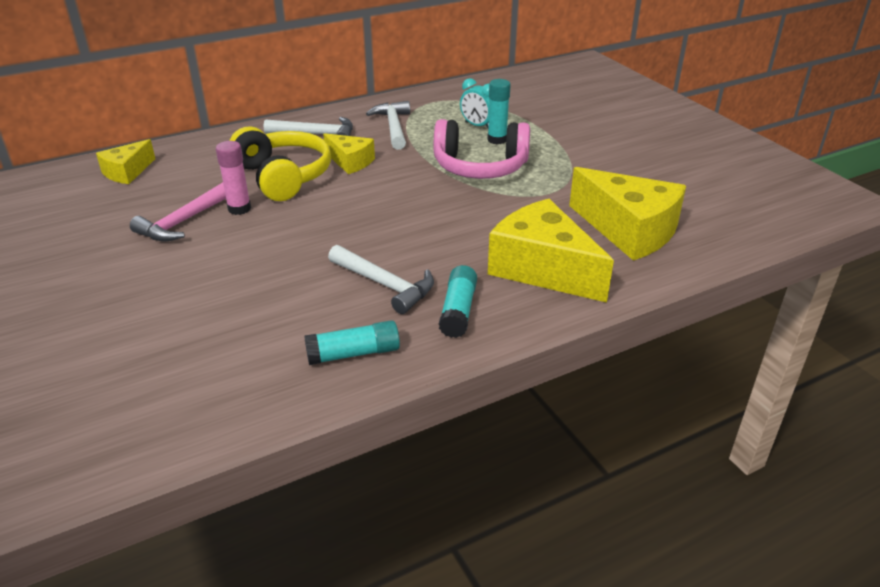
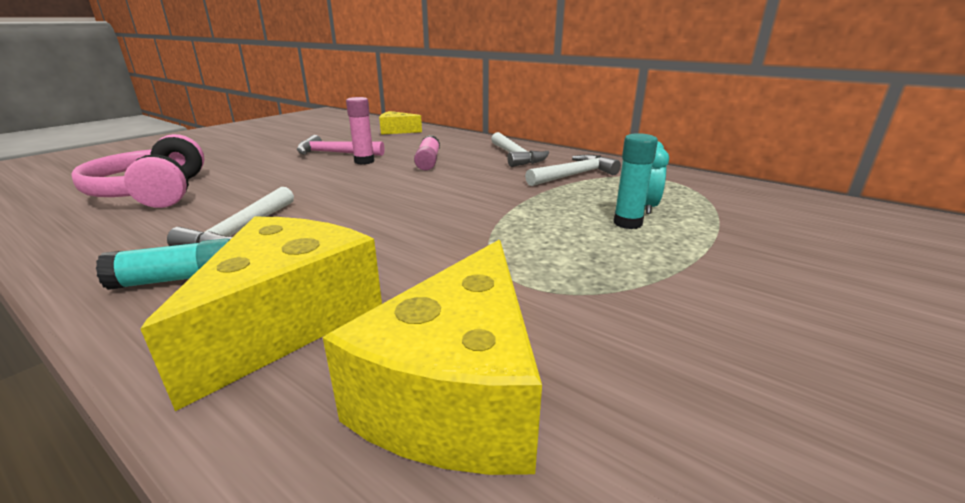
camera: 65 degrees right, 10 degrees down
(283, 177) = (428, 162): yellow headphones -> pink glue stick
(350, 162) = (480, 175): yellow cheese -> none
(354, 353) = (107, 243): turquoise glue stick -> none
(480, 167) = (542, 227): pink headphones -> pink headphones (154, 192)

